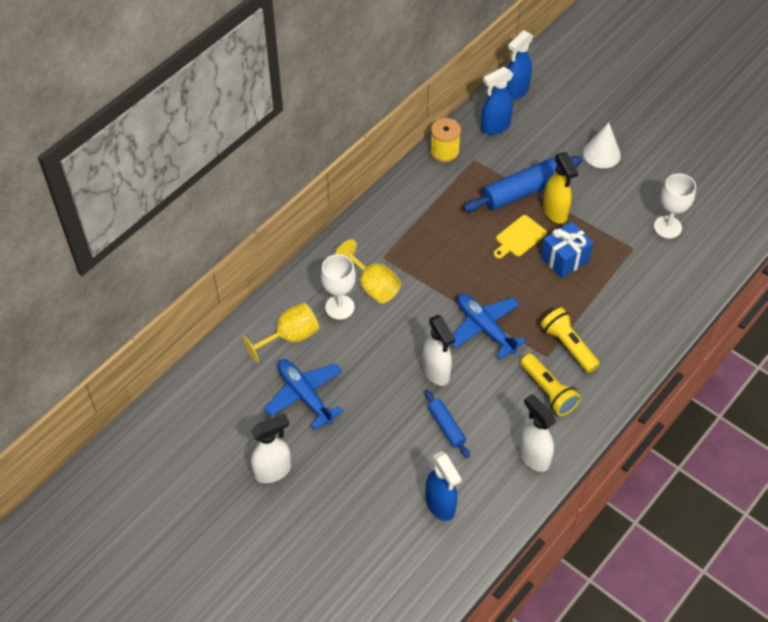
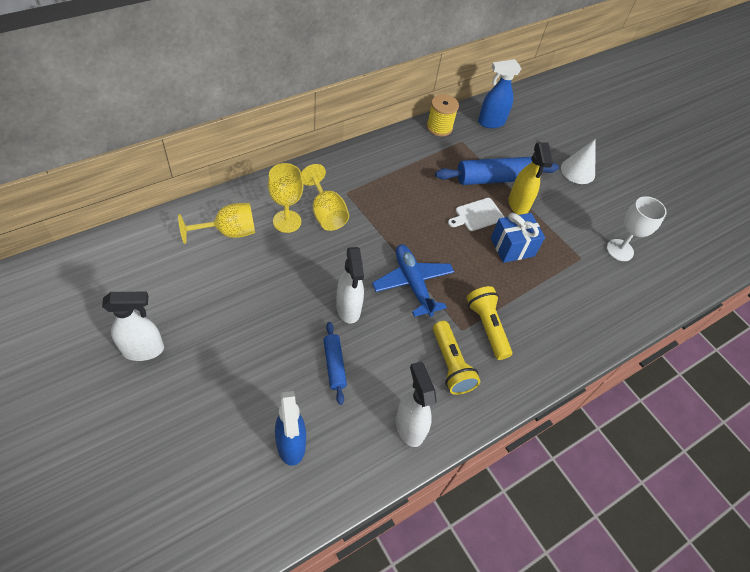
camera: 10 degrees right, 0 degrees up
(305, 395) = (213, 288): blue plane -> none
(339, 307) = (287, 221): white goblet -> yellow goblet
(515, 91) = (519, 102): blue spray bottle -> none
(519, 237) = (477, 215): yellow cutting board -> white cutting board

